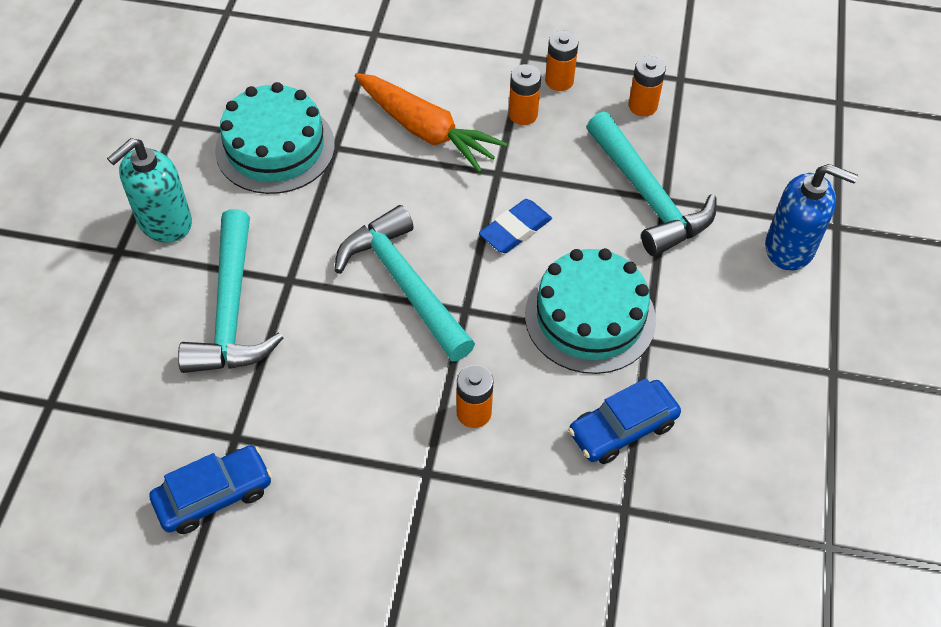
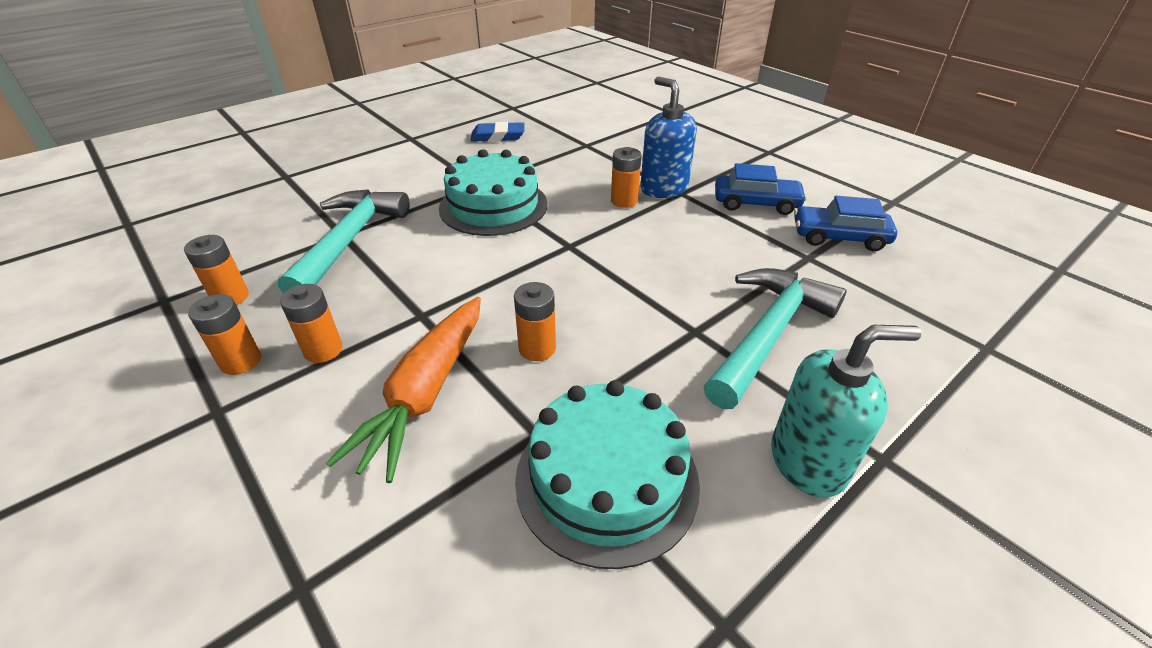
camera: 140 degrees left, 15 degrees down
(389, 197) = (537, 348): none -> orange battery
(405, 284) = (596, 279): turquoise hammer -> none
(425, 130) = (426, 392): orange carrot -> orange carrot turned 150 degrees counterclockwise
(515, 230) = (468, 270): blue eraser -> blue eraser (498, 136)
(622, 429) = (546, 164): blue car -> blue car (756, 203)
(790, 248) = (328, 180): blue soap dispenser -> blue soap dispenser (663, 188)

